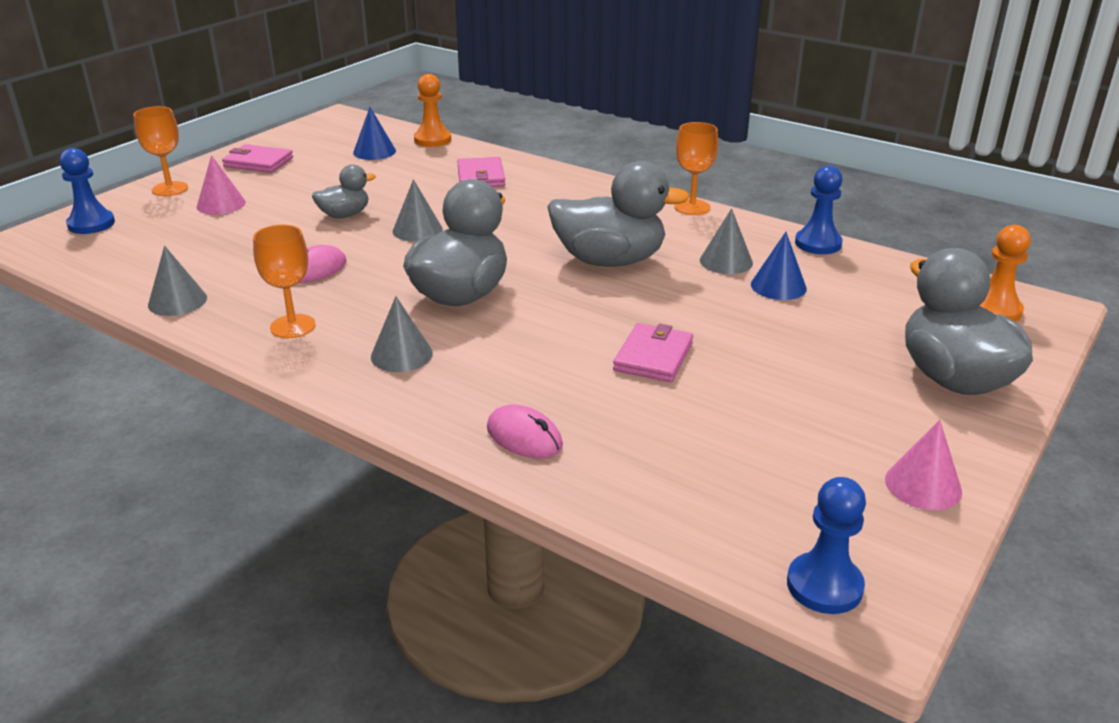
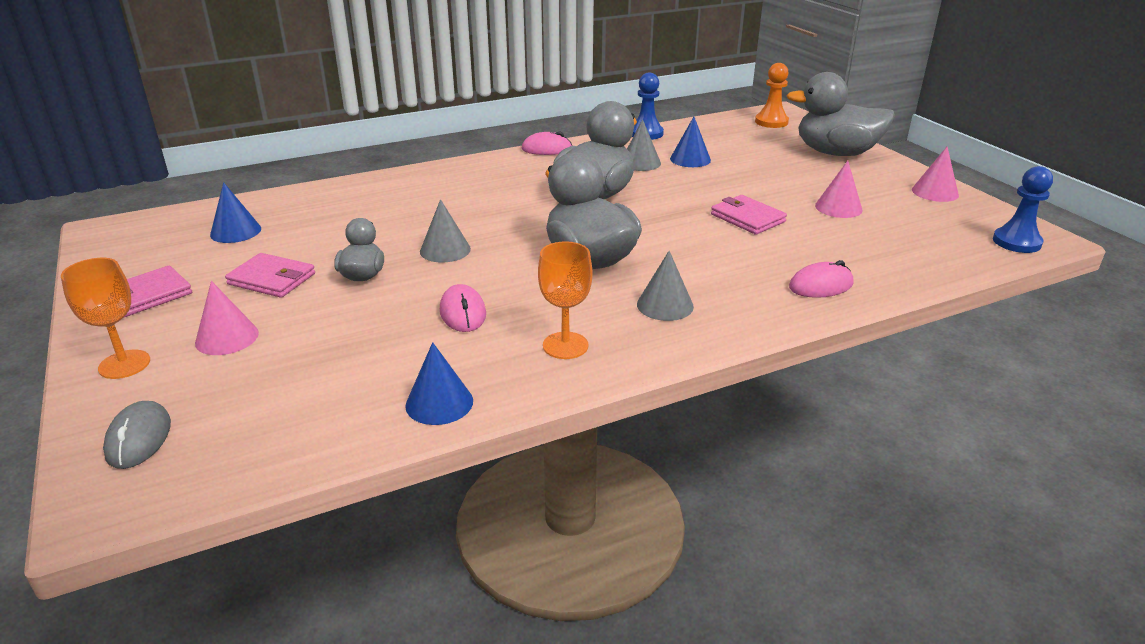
camera: 60 degrees left, 0 degrees up
(91, 224) = (139, 438): blue pawn -> grey mouse
(177, 301) = (439, 403): grey cone -> blue cone
(432, 140) = (258, 201): orange pawn -> none
(481, 176) = (376, 200): pink wallet -> pink wallet (272, 279)
(692, 207) = (546, 149): orange goblet -> pink mouse
(761, 412) = (838, 207): none -> pink cone

